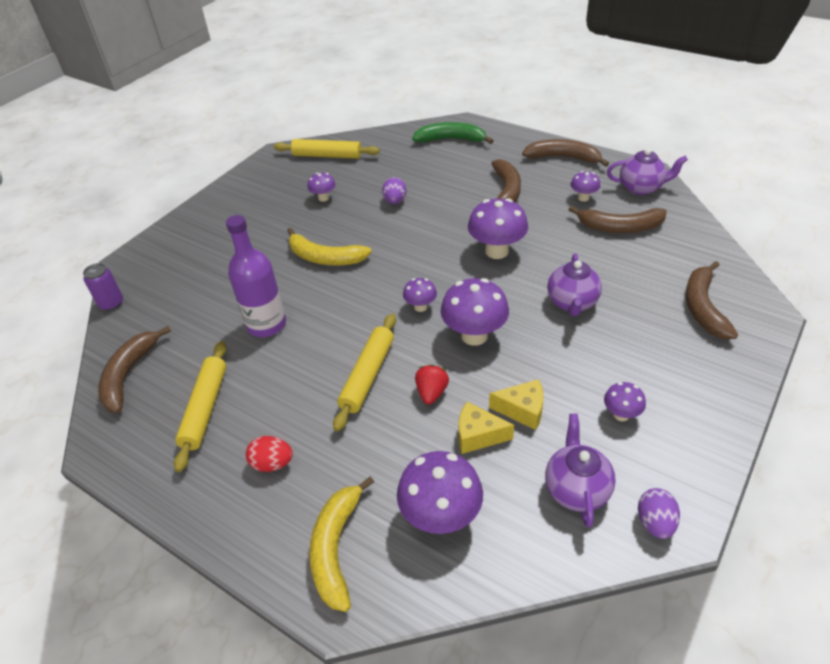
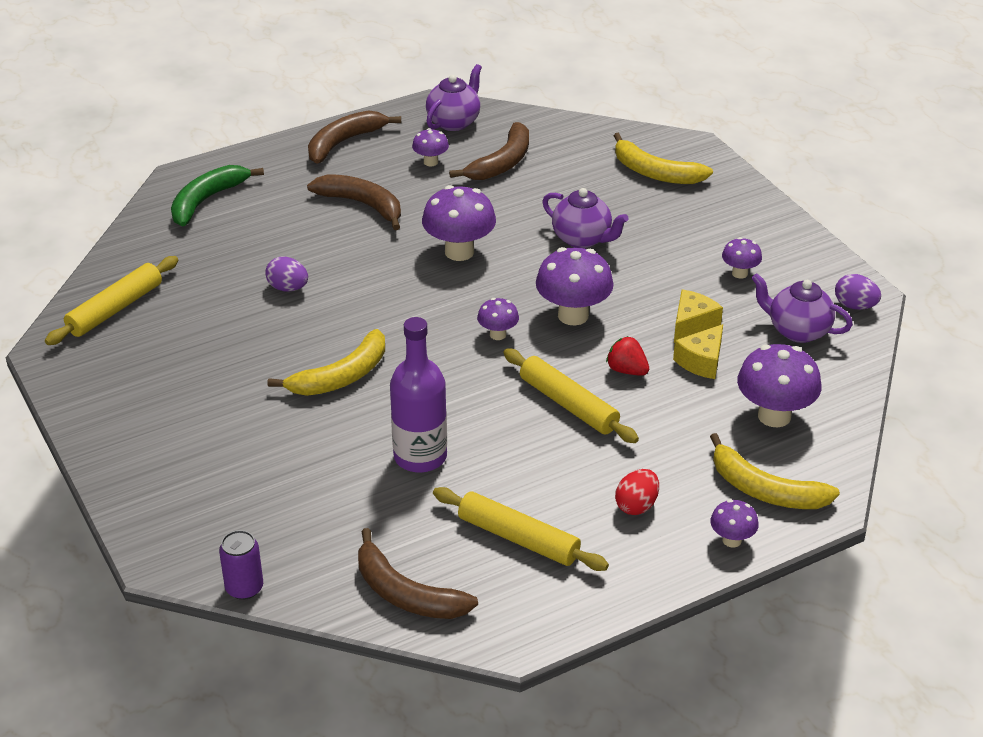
camera: 65 degrees left, 5 degrees down
(323, 198) = (213, 341): purple mushroom -> purple mushroom (732, 540)
(703, 307) = (655, 172): brown banana -> yellow banana

